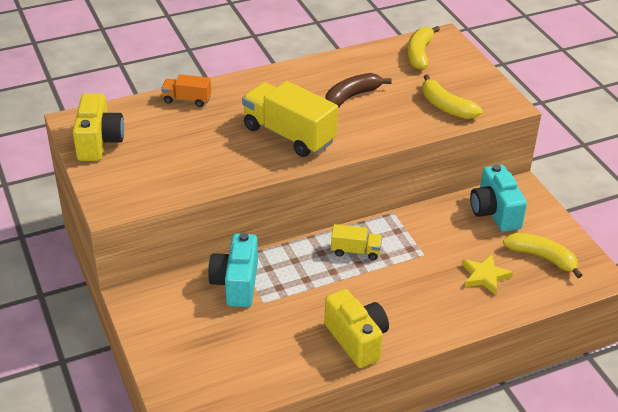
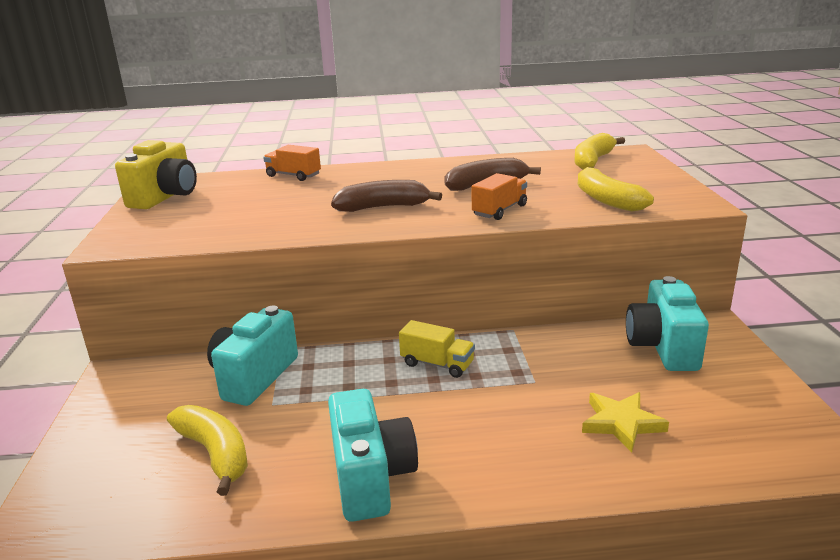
camera: 20 degrees right, 15 degrees down
(289, 135) = (383, 207): yellow truck -> brown banana
(357, 340) = (371, 477): yellow camera -> turquoise camera
(376, 129) = (499, 210): none -> orange truck
(542, 258) = (728, 413): yellow banana -> yellow banana (215, 453)

